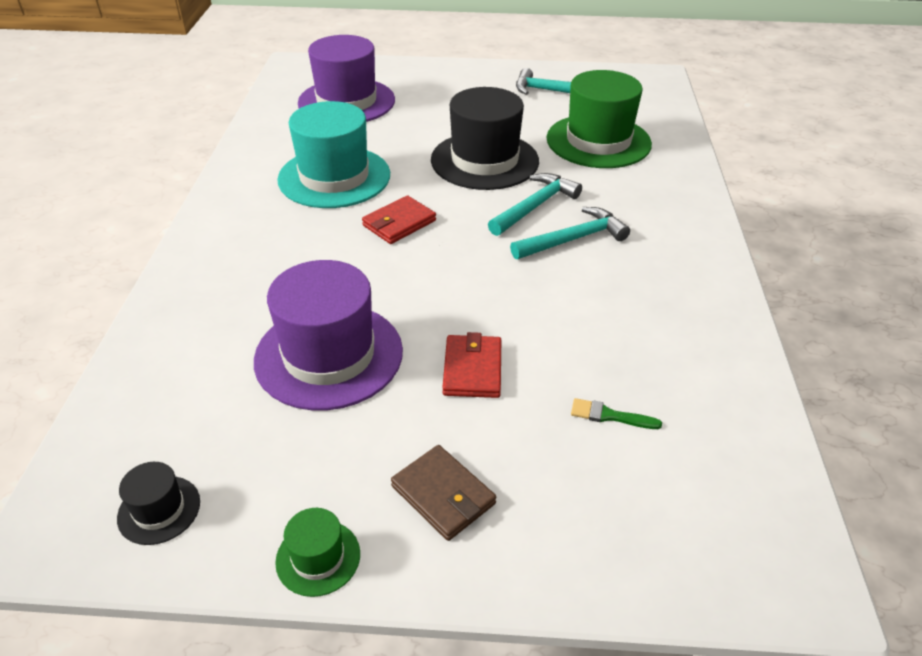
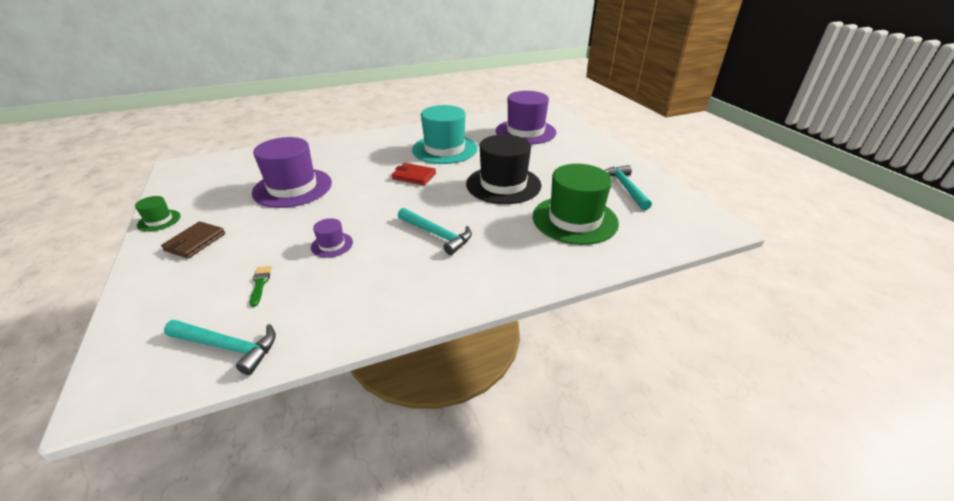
camera: 65 degrees right, 5 degrees down
(159, 510) = (190, 180): black hat -> none
(472, 369) = (292, 228): red wallet -> none
(535, 206) = (465, 213): turquoise hammer -> turquoise hammer (228, 347)
(545, 333) = (332, 245): none -> purple hat

